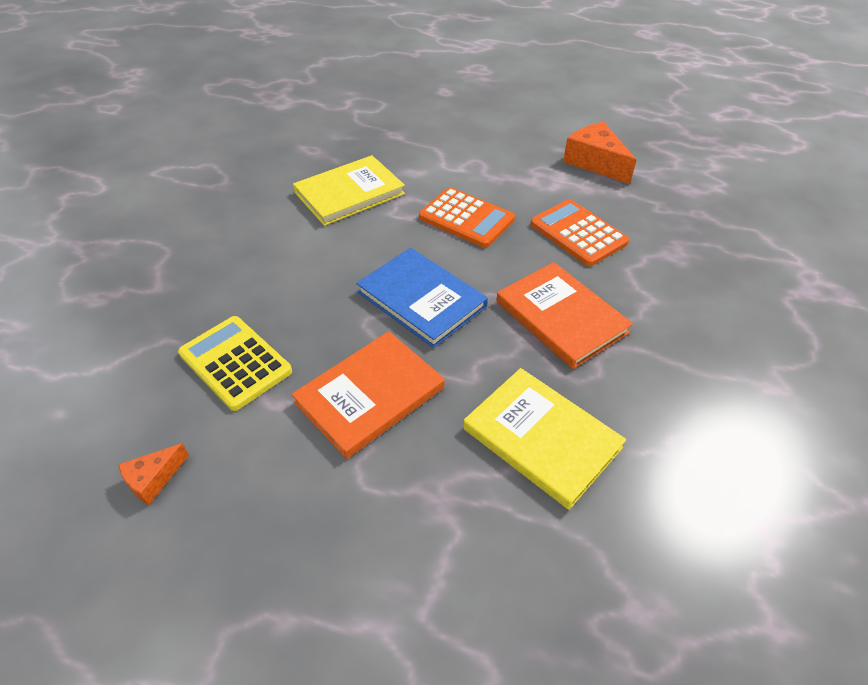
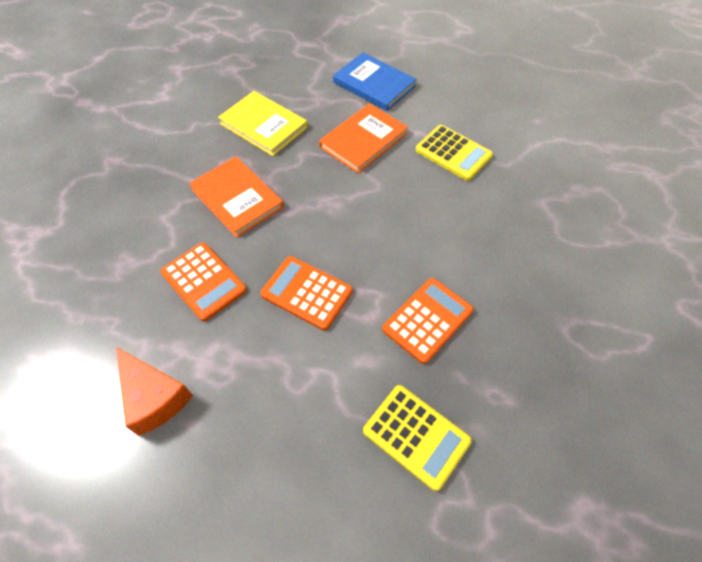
camera: 175 degrees right, 10 degrees up
(153, 479) = (463, 97): orange cheese -> none
(349, 193) = (428, 320): yellow book -> orange calculator
(383, 135) = (416, 436): none -> yellow calculator
(421, 299) = (339, 205): blue book -> blue book (374, 84)

